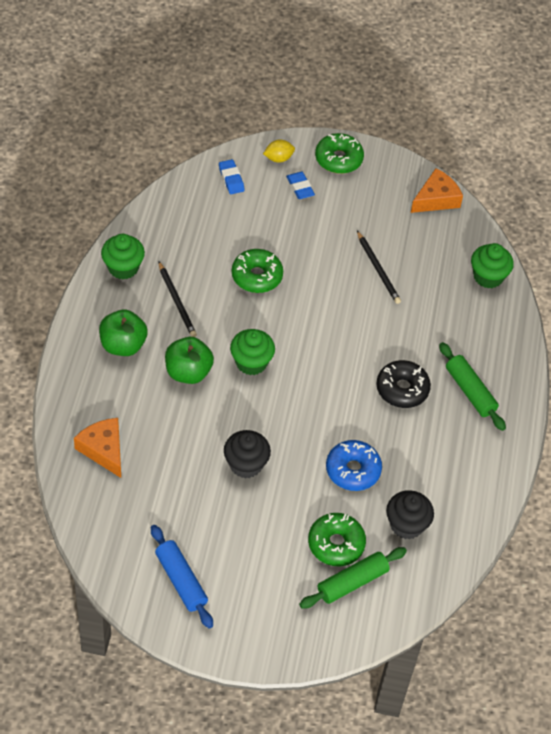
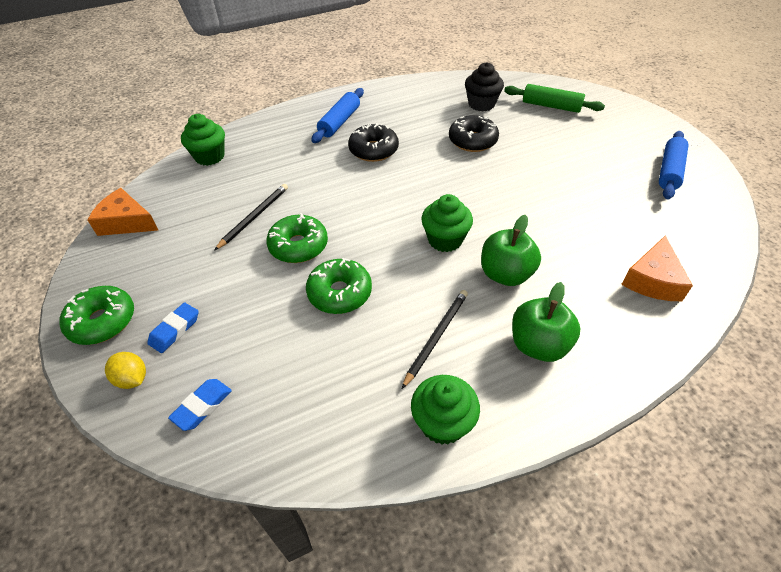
camera: 120 degrees left, 5 degrees down
(246, 464) = (541, 190): black cupcake -> none
(336, 544) = (536, 123): green donut -> green donut (298, 246)
(353, 470) = (472, 141): blue donut -> black donut
(470, 391) = (339, 122): green rolling pin -> blue rolling pin

